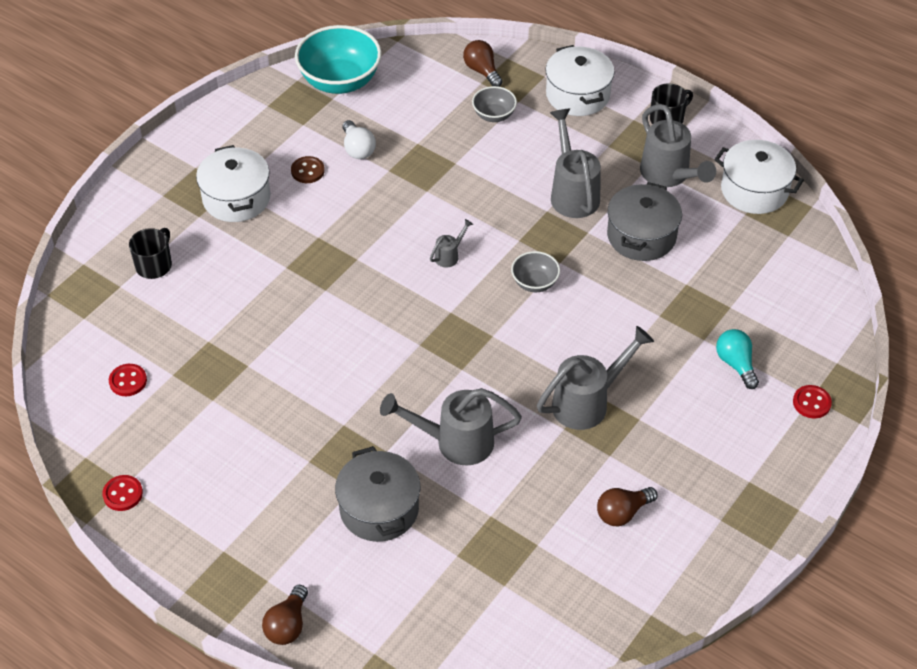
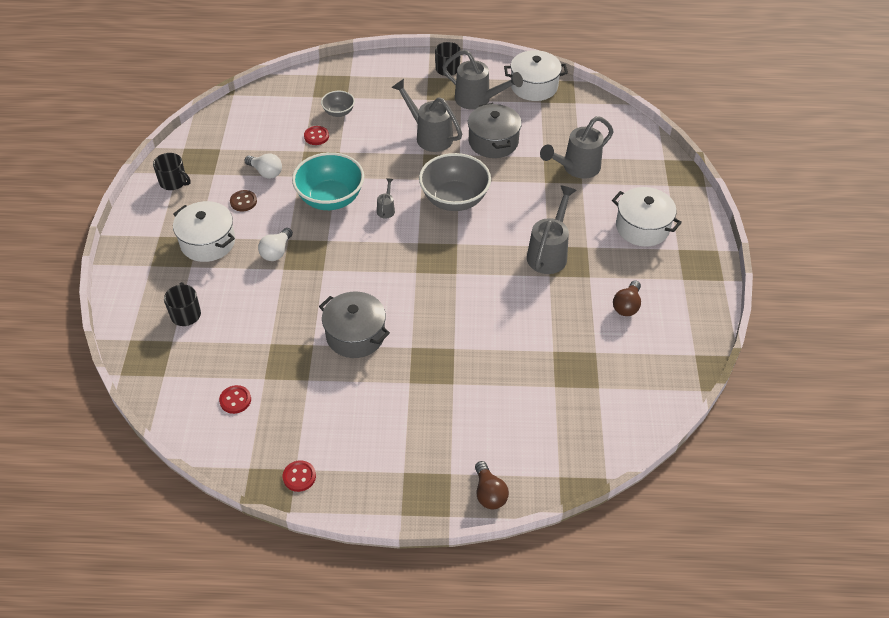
camera: 35 degrees left, 0 degrees up
(256, 114) = (174, 182): none -> black mug
(295, 244) = (276, 252): none -> white light bulb
(340, 81) = (215, 136): turquoise bowl -> turquoise bowl (330, 199)
(379, 509) = (481, 386): grey pot -> grey pot (355, 335)
(455, 442) = (491, 319): grey watering can -> grey watering can (576, 168)
(482, 71) = (307, 89): brown light bulb -> none
(534, 283) = (454, 199): grey bowl -> grey bowl, size x1.95
(577, 95) = (381, 78): white pot -> white pot (642, 227)
(736, 364) = (612, 188): turquoise light bulb -> none
(811, 403) = (671, 188): red button -> red button (316, 136)

